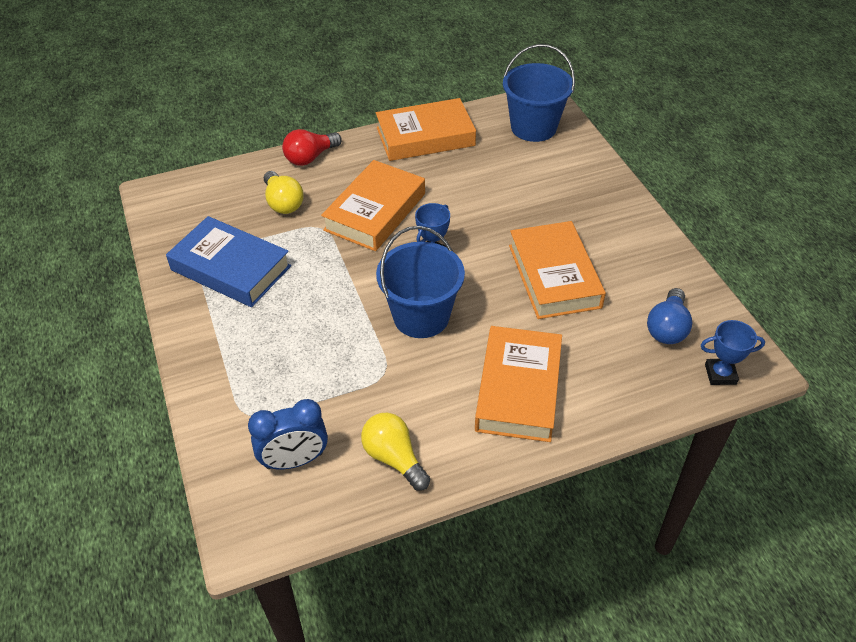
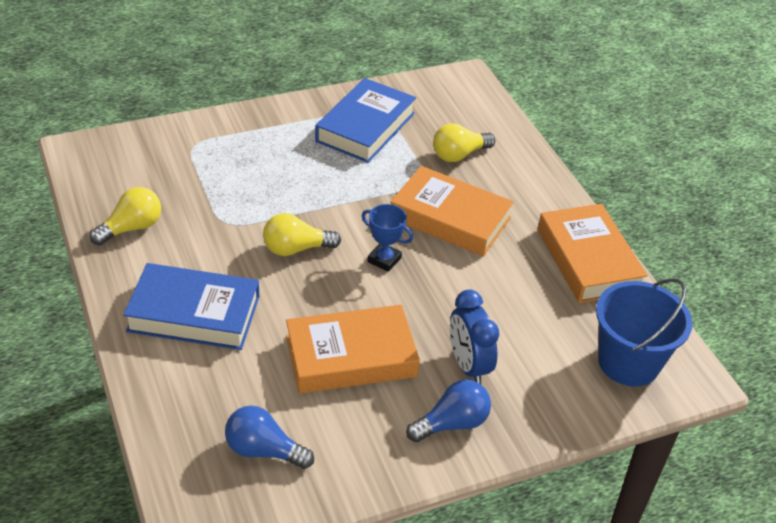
camera: 85 degrees right, 5 degrees down
(294, 460) = (142, 172): blue clock -> blue clock (468, 366)
(310, 157) = (534, 171): red light bulb -> none
(421, 316) = (296, 249): blue bucket -> yellow light bulb
(518, 389) = (194, 314): orange book -> blue book
(612, 219) = (452, 424): none -> blue light bulb
(720, 374) = (188, 490): blue trophy -> none

